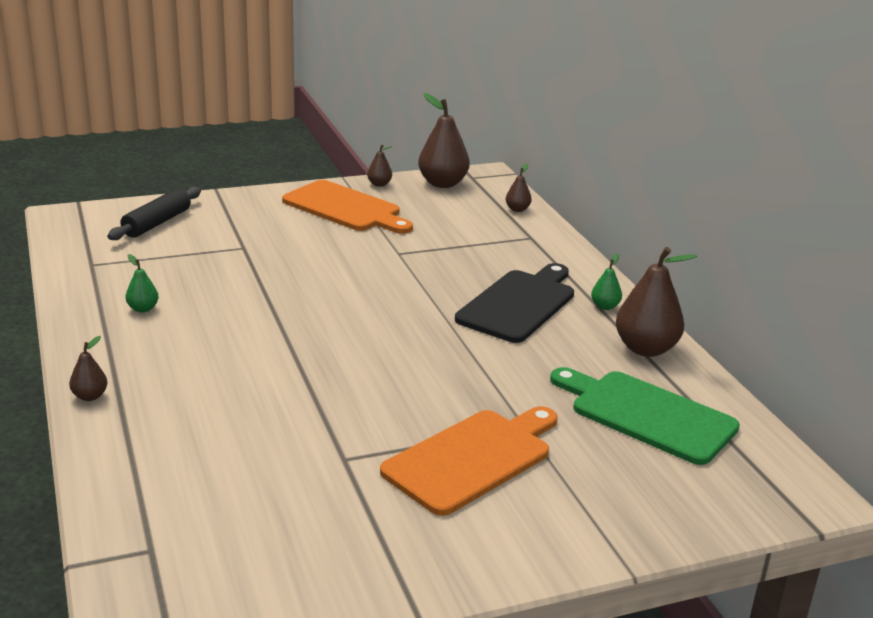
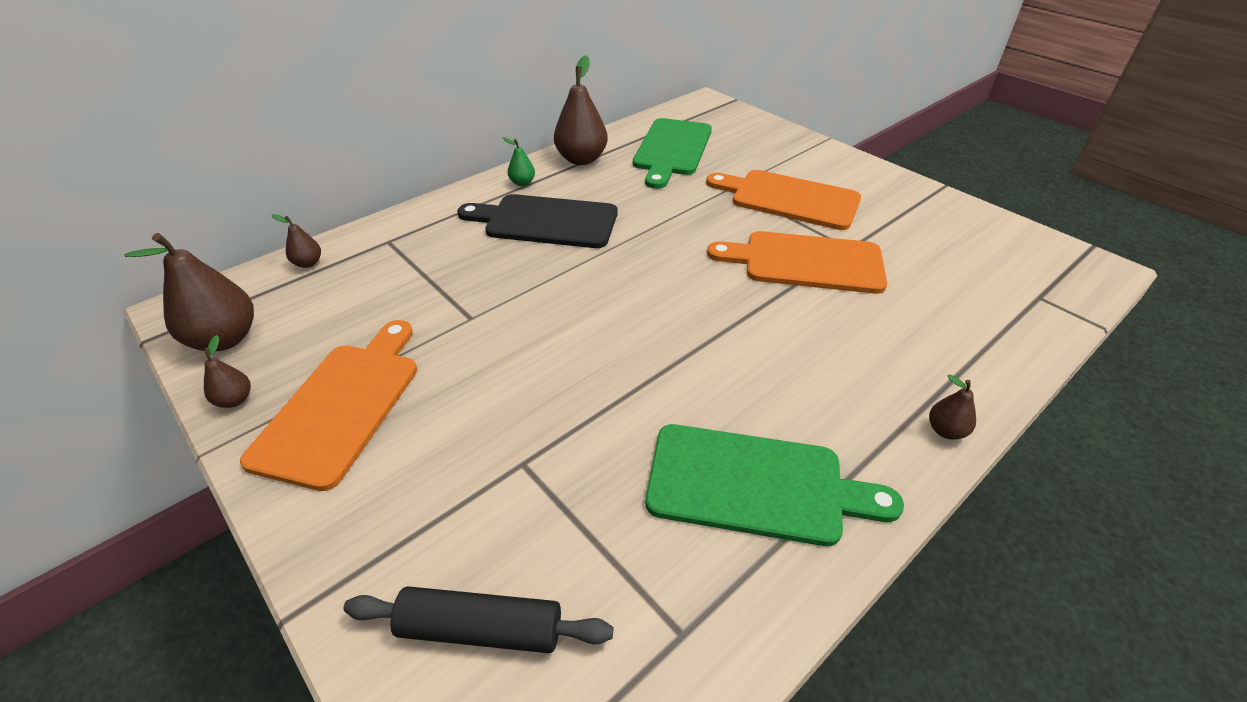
camera: 110 degrees left, 15 degrees up
(143, 309) = (755, 485): green pear -> green cutting board
(343, 419) = (806, 262): none -> orange cutting board

